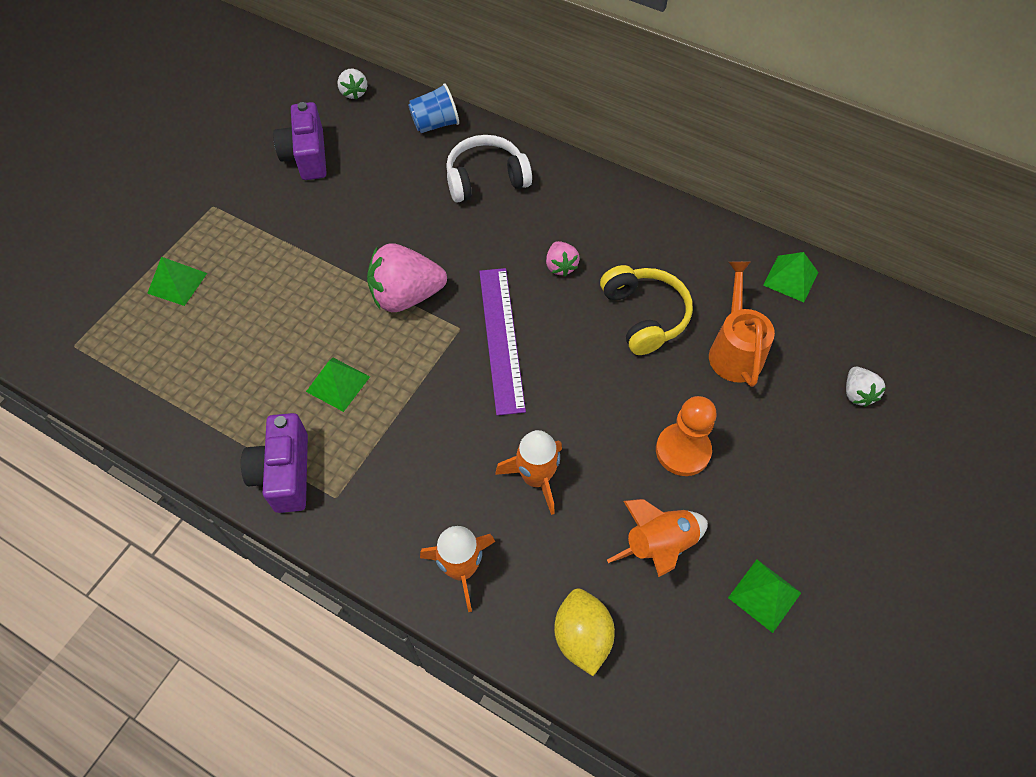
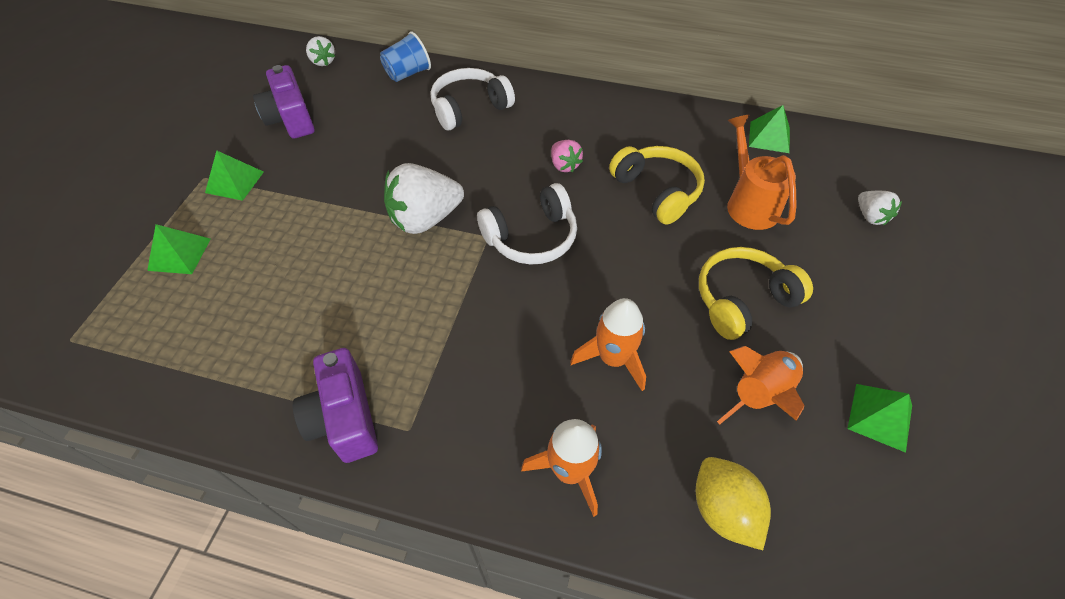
camera: 15 degrees left, 5 degrees down
(338, 384) = (379, 314): green pyramid -> green pyramid (235, 182)
(406, 296) = (425, 219): pink strawberry -> white strawberry
(501, 338) = (531, 237): purple ruler -> white headphones
(683, 451) = (742, 300): orange pawn -> yellow headphones

